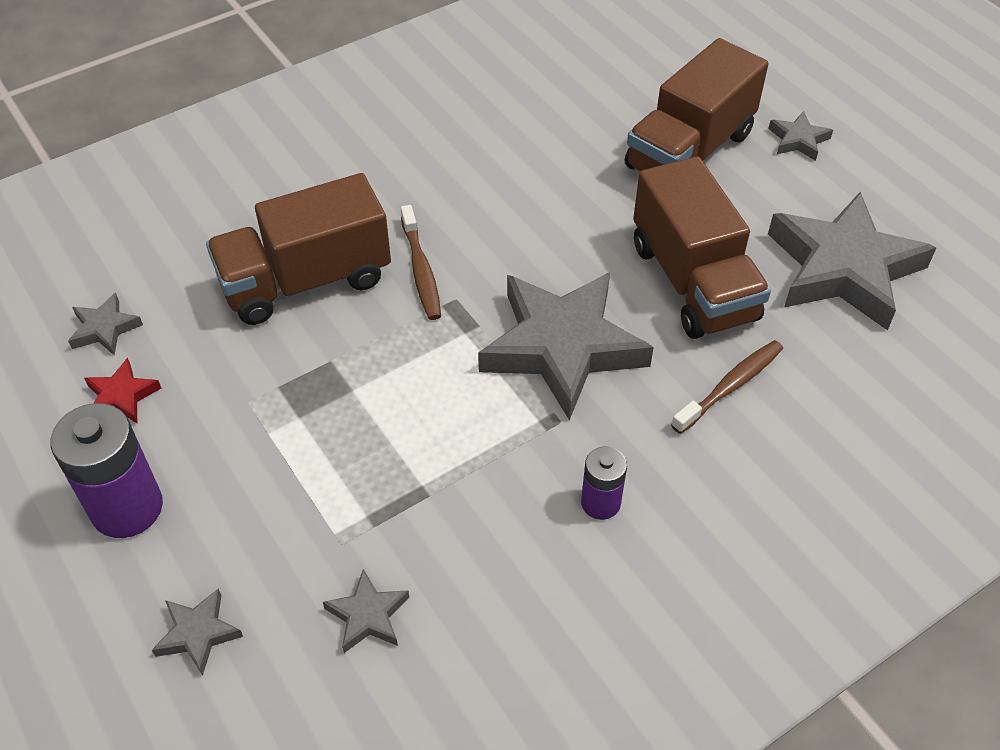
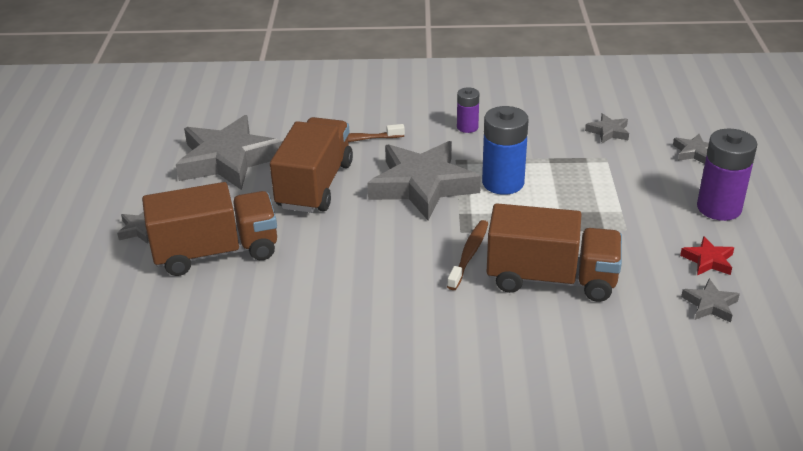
camera: 145 degrees left, 15 degrees down
(461, 406) = (503, 183): none -> blue battery

